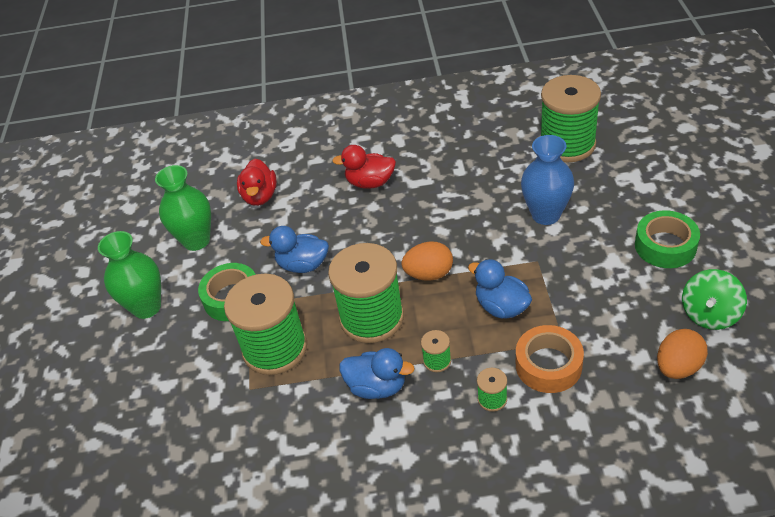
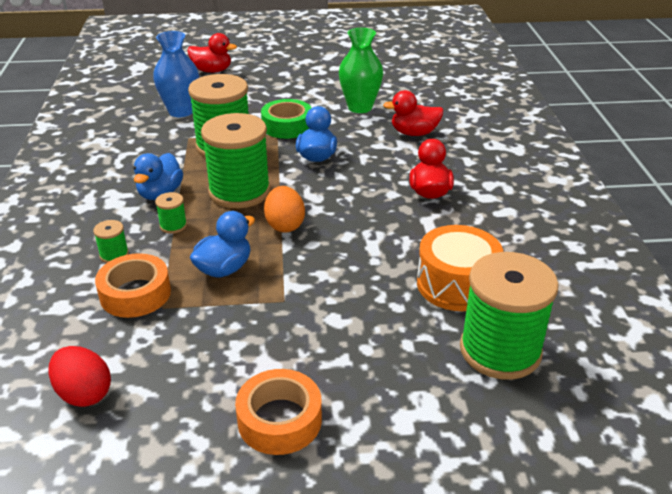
camera: 85 degrees right, 10 degrees down
(56, 401) = (212, 71): none -> red duck
(146, 307) = (289, 93): green vase -> none
(499, 165) = (456, 284): none -> orange drum
(546, 215) = (359, 315): blue vase -> blue vase (181, 111)
(665, 246) = (279, 420): green tape -> orange tape
(678, 367) = (84, 393): orange egg -> red egg
(709, 314) = (147, 441): green spinning top -> none

